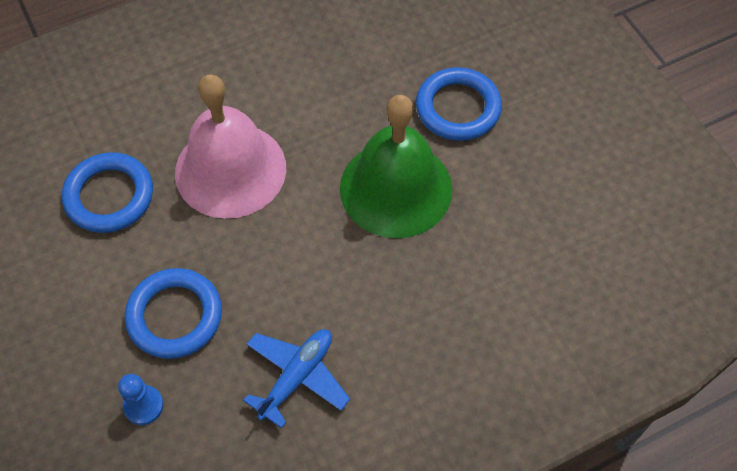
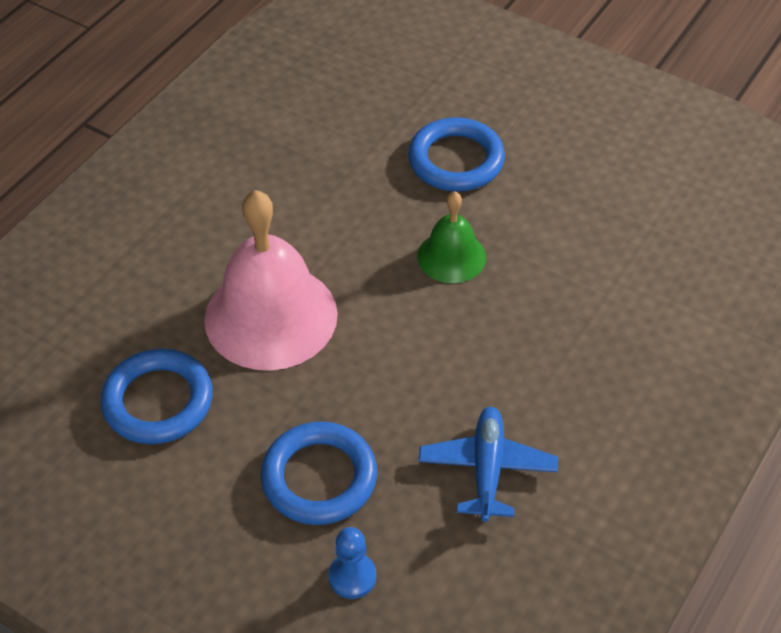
camera: 30 degrees left, 10 degrees down
(396, 188) = (451, 256): green bell -> green bell, size x0.54

